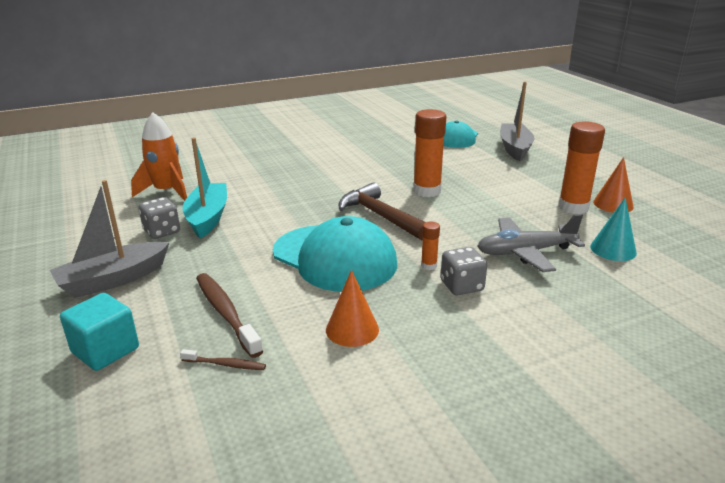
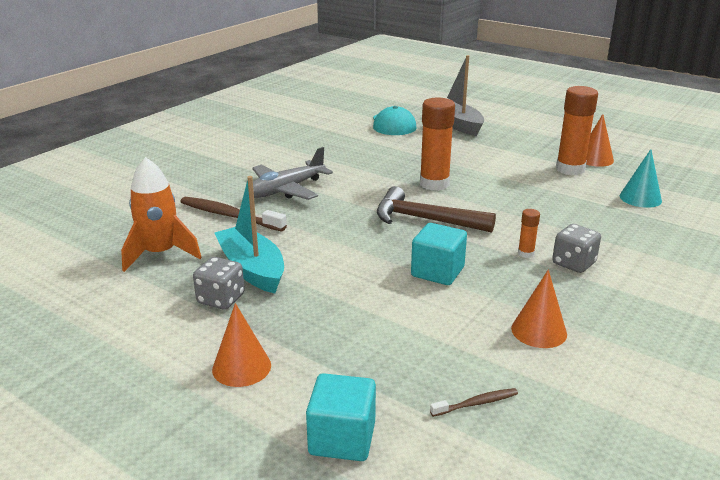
camera: 30 degrees left, 0 degrees up
(113, 280) = (241, 367): grey boat -> orange cone
(226, 313) = (410, 358): brown toothbrush -> brown toothbrush (229, 216)
(334, 258) = (437, 272): turquoise cap -> turquoise cube
(525, 252) = (583, 219): grey plane -> grey plane (286, 190)

